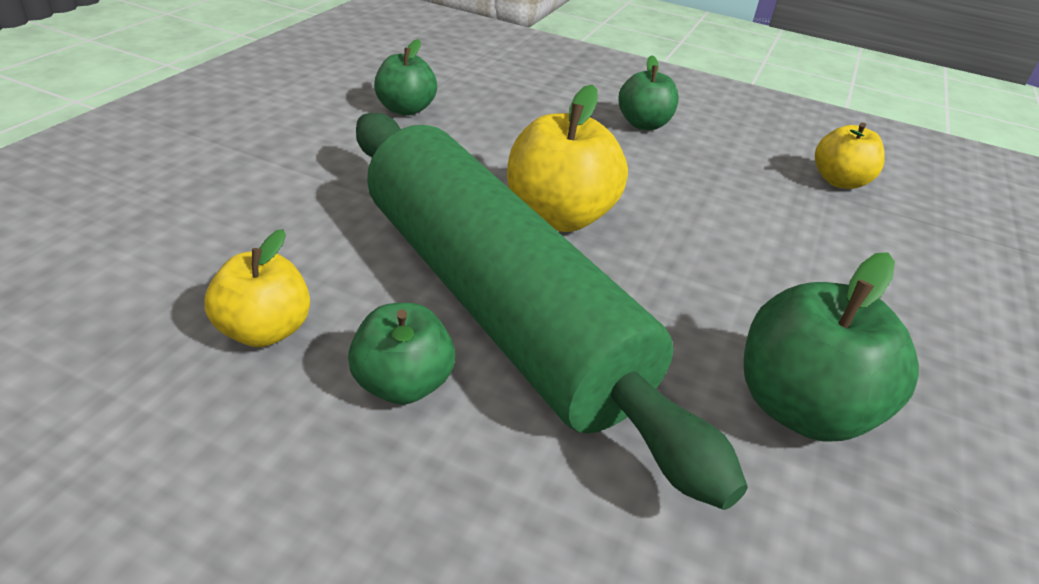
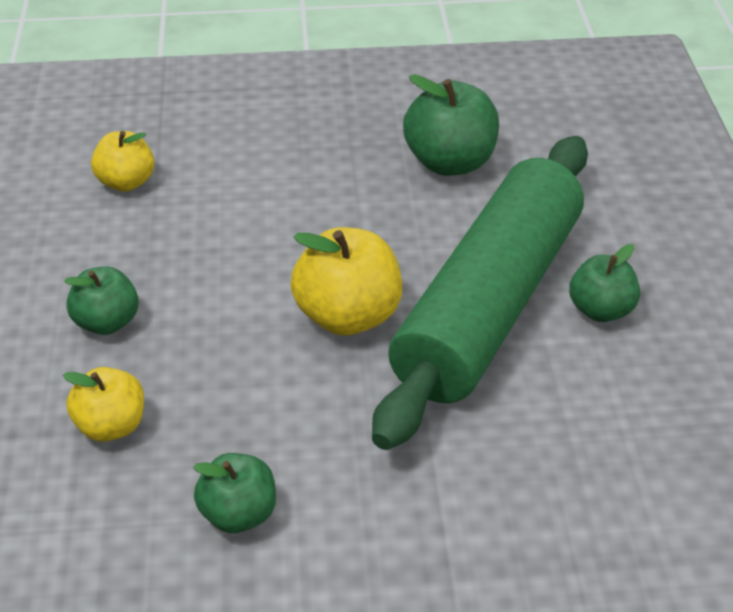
camera: 115 degrees left, 5 degrees up
(264, 331) = (631, 394): yellow apple -> yellow apple (111, 426)

